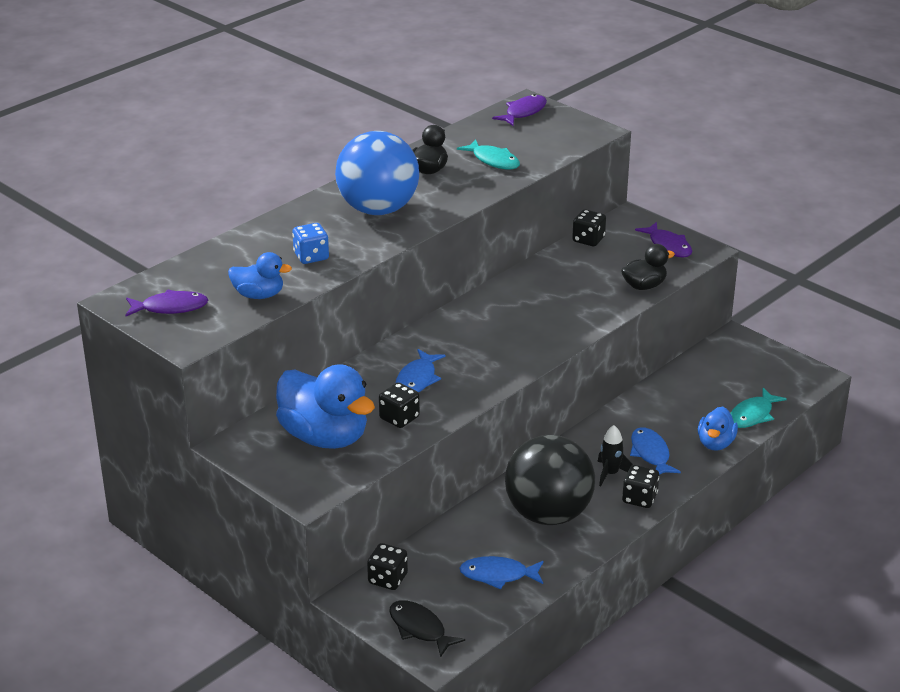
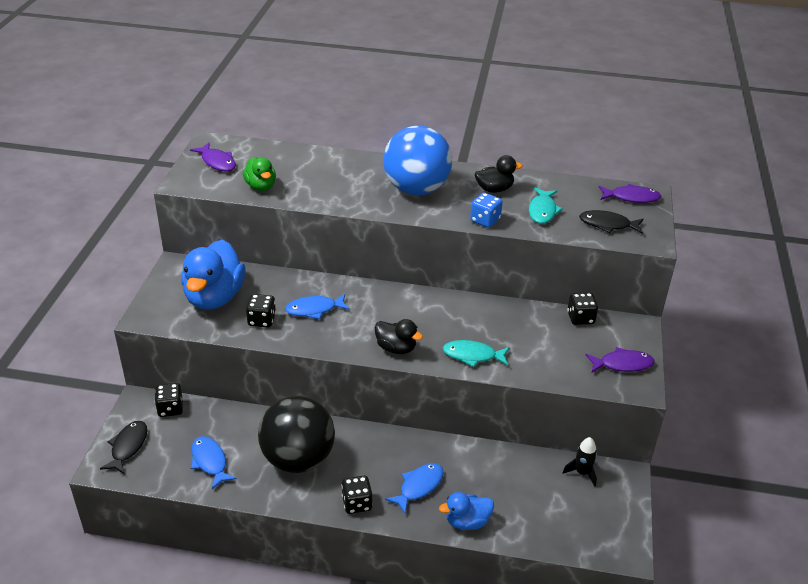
camera: 55 degrees right, 5 degrees up
(259, 295) = (261, 186): blue duck -> green duck
(311, 256) = (327, 187): blue dice -> blue dice (485, 220)
(551, 140) = (607, 224): none -> black fish
(610, 474) = (374, 473): black rocket -> black rocket (582, 473)
(644, 286) = (549, 373): black duck -> black duck (396, 348)
(668, 246) = (622, 364): purple fish -> purple fish turned 120 degrees counterclockwise
(752, 415) = (527, 531): turquoise fish -> turquoise fish (472, 355)

